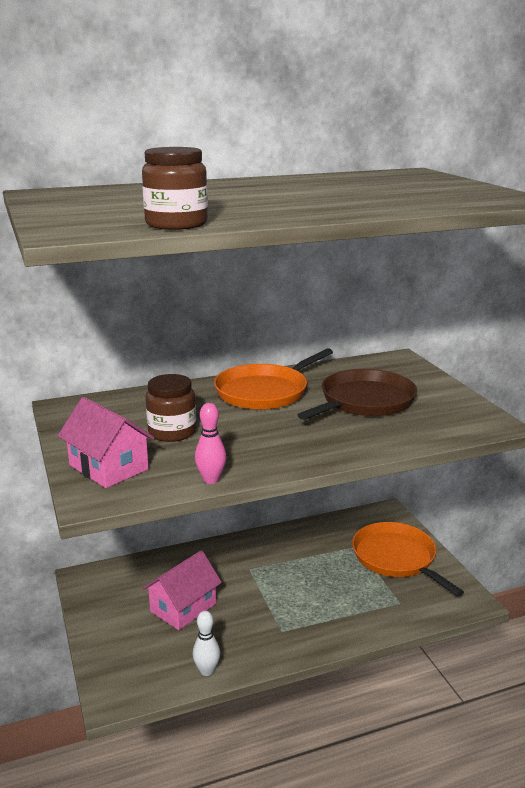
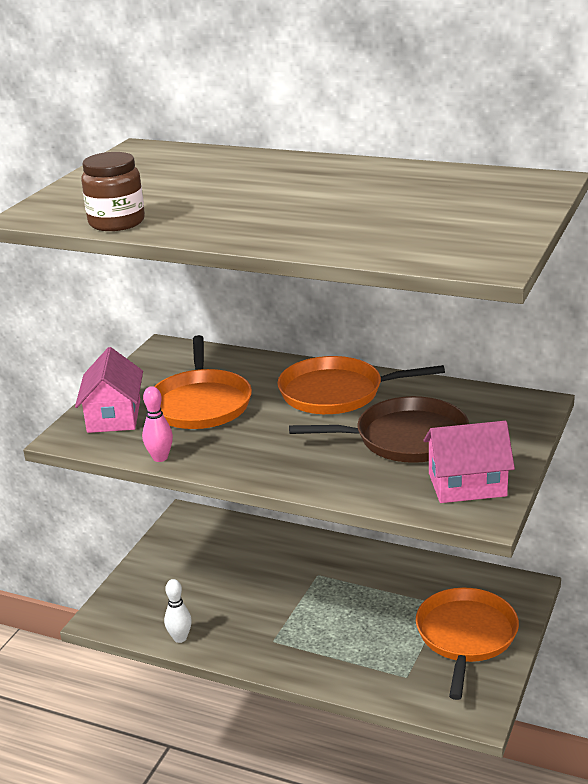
camera: 45 degrees right, 5 degrees up
(172, 432) = (201, 403): brown jar -> orange pan
(183, 607) = (225, 579): pink house -> pink house (467, 485)

